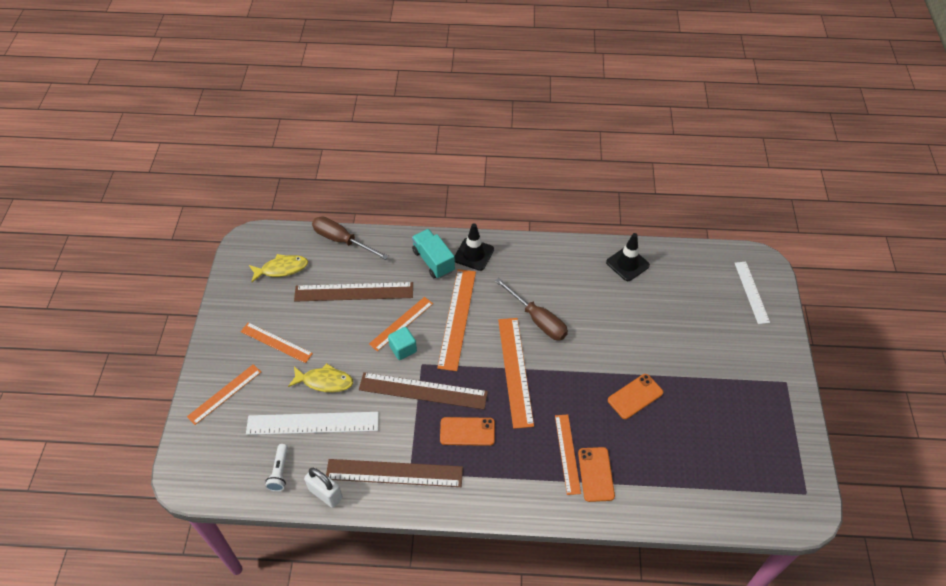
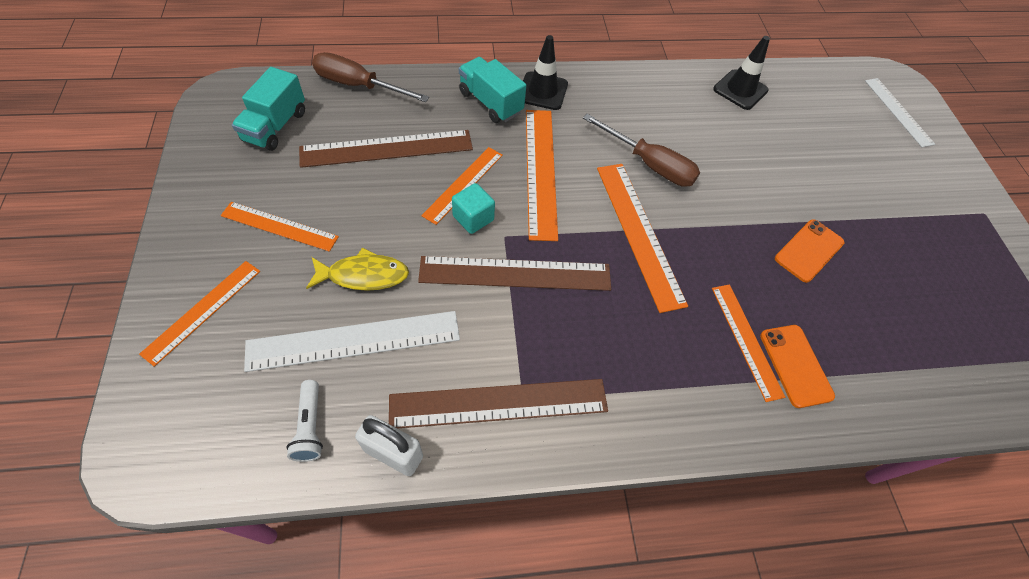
camera: 15 degrees left, 5 degrees up
(281, 269) = (275, 126): yellow fish -> turquoise truck
(467, 431) = (594, 325): orange phone -> none

